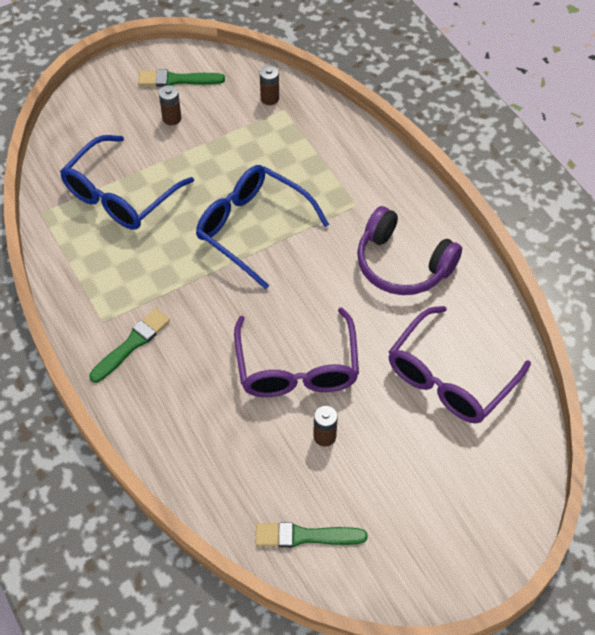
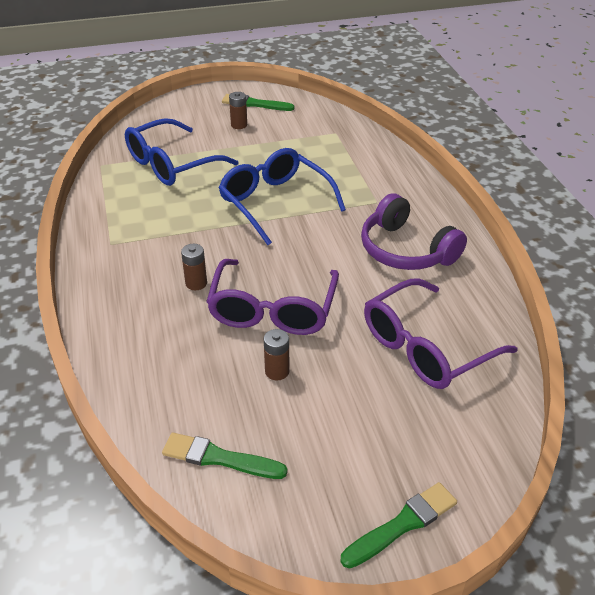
camera: 15 degrees right, 15 degrees down
(131, 344) = (126, 264): green brush -> green brush (402, 524)
(270, 98) = (326, 125): brown battery -> brown battery (196, 283)

